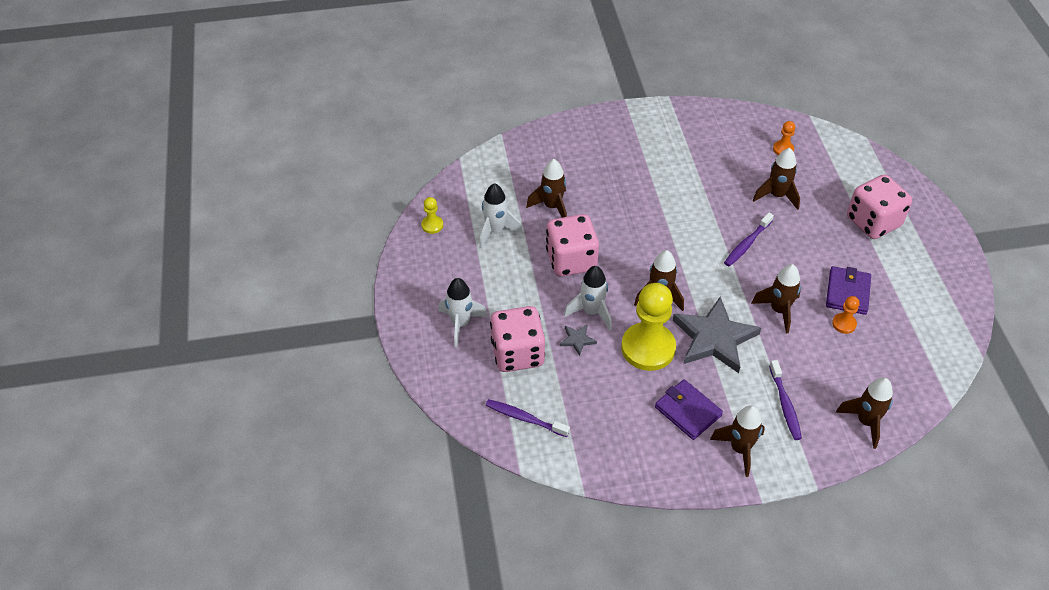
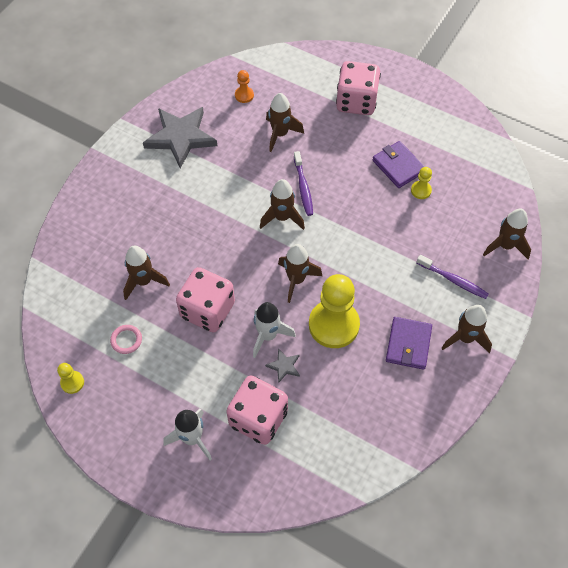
camera: 50 degrees left, 10 degrees up
(495, 231) = (126, 340): white rocket -> pink ring
(524, 418) = (321, 460): purple toothbrush -> none
(687, 411) = (408, 344): purple wallet -> purple wallet turned 75 degrees counterclockwise
(714, 338) = (363, 276): grey star -> grey star (181, 137)
(778, 310) = (376, 218): brown rocket -> brown rocket (282, 217)
(844, 324) = (421, 190): orange pawn -> yellow pawn

